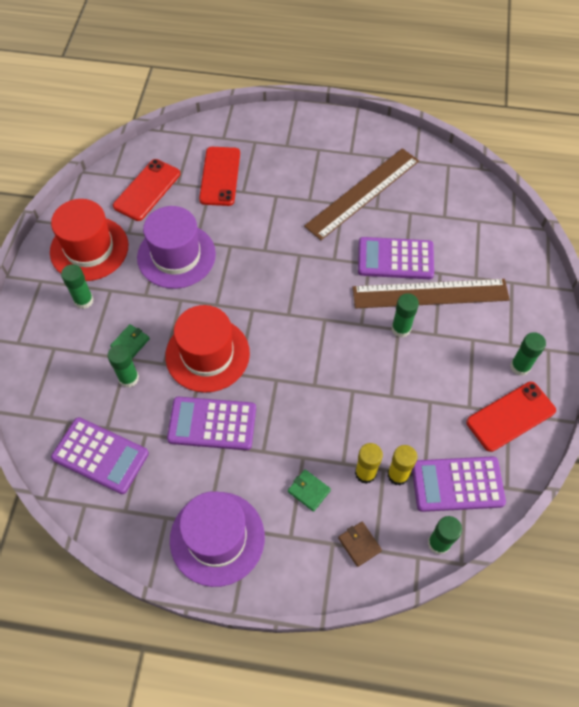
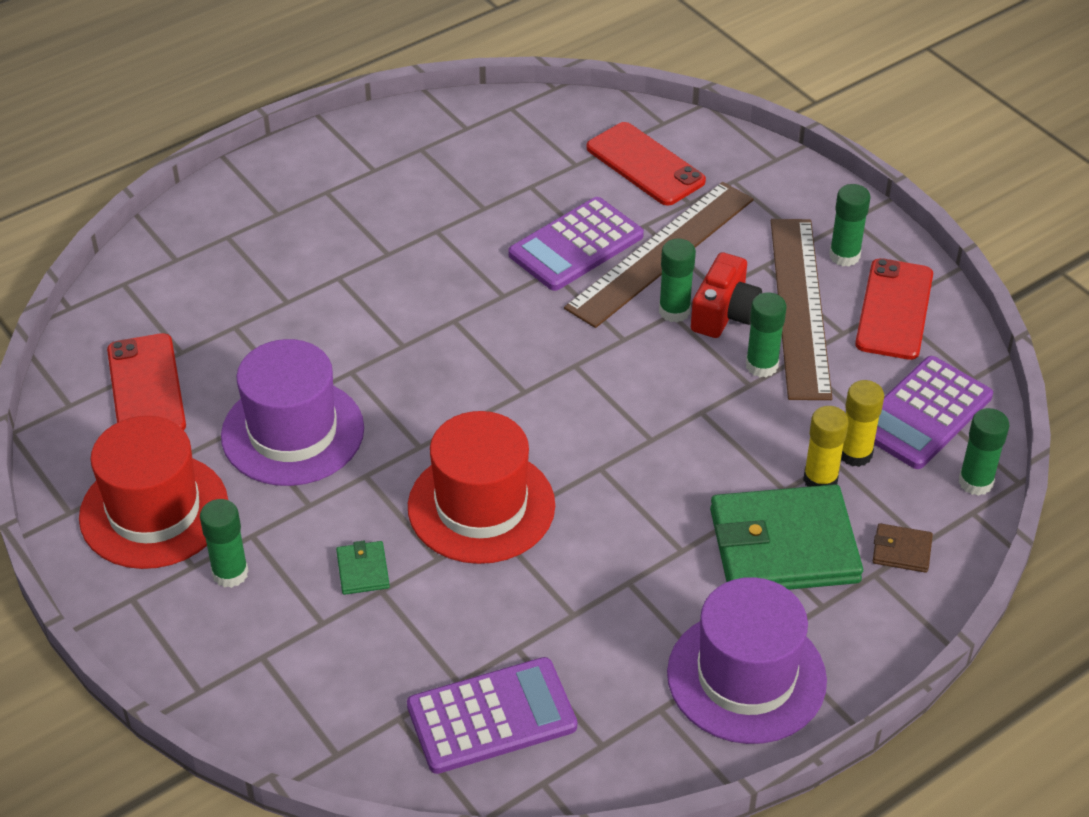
camera: 45 degrees left, 15 degrees down
(128, 378) = (414, 608): green glue stick -> green glue stick (761, 365)
(212, 424) = (585, 571): purple calculator -> none
(220, 176) = (231, 305): red phone -> red phone (645, 164)
(309, 491) = (784, 546): green wallet -> green wallet, size x2.42
(363, 193) = (447, 203): brown ruler -> brown ruler (800, 306)
(423, 349) = (724, 313): none -> red camera

